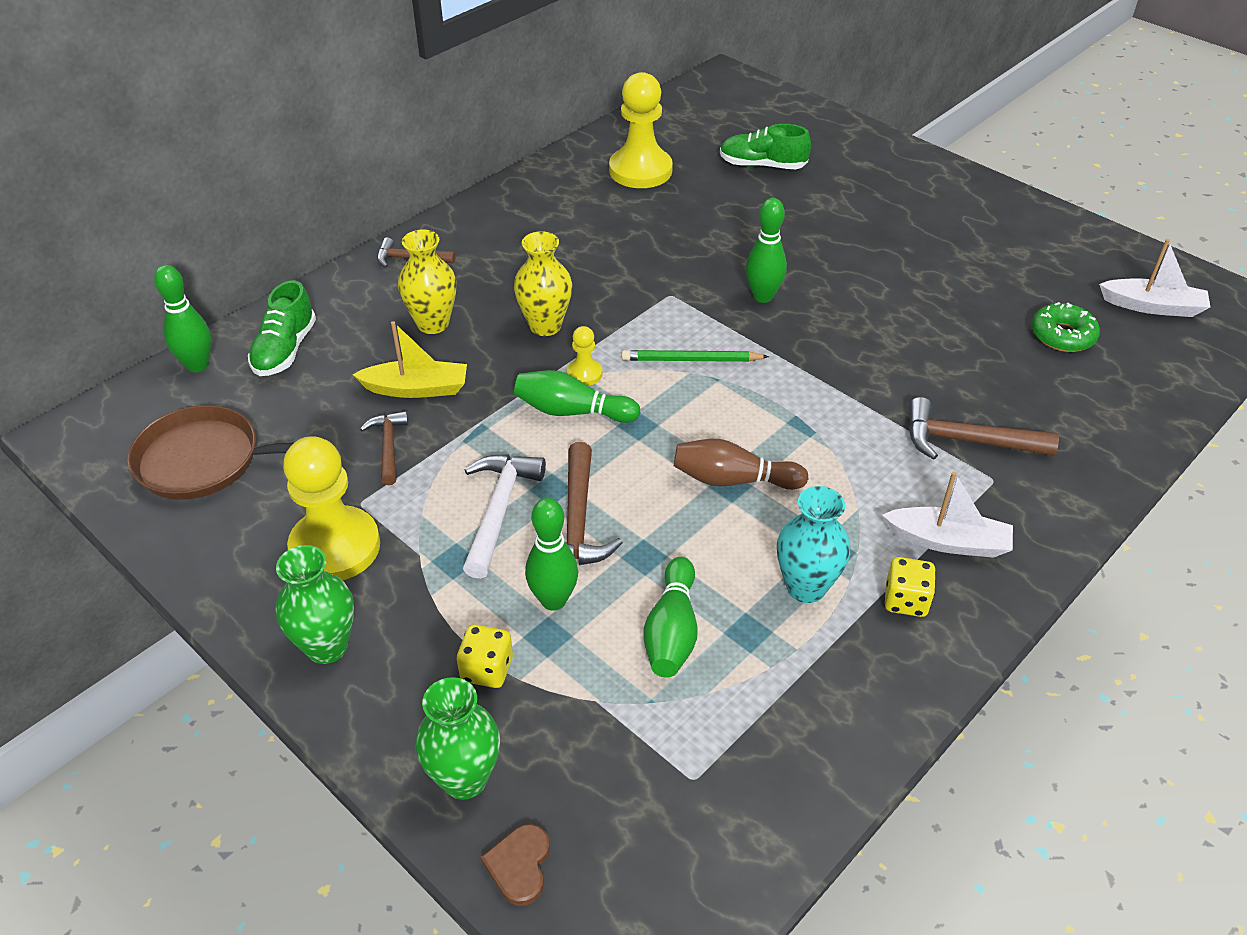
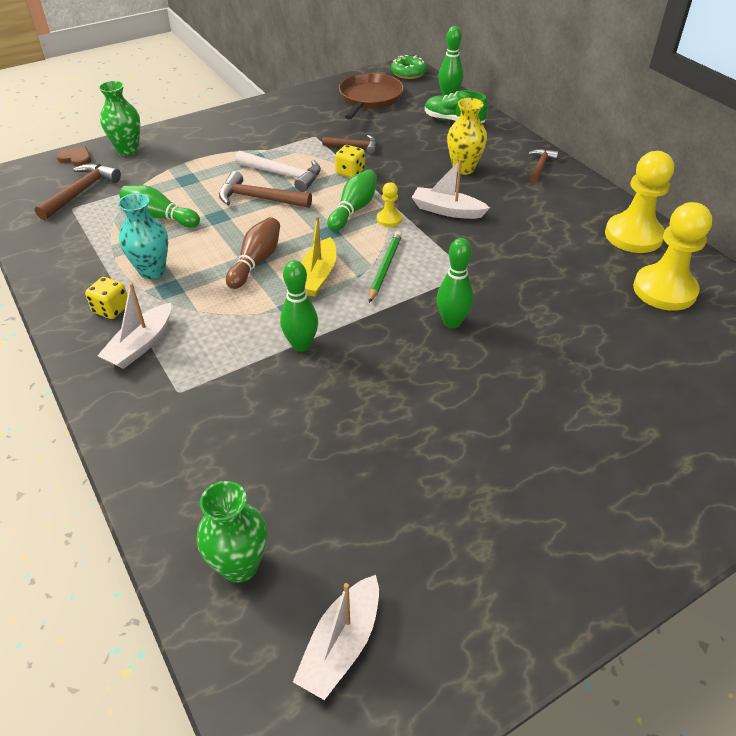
camera: 105 degrees right, 0 degrees up
(327, 647) = (226, 123): green vase -> green vase (239, 565)
(335, 547) = (287, 128): yellow pawn -> yellow pawn (633, 235)
(416, 389) = (400, 158): yellow boat -> yellow boat (317, 276)
(487, 669) = (180, 161): yellow dice -> yellow dice (350, 172)
(545, 326) = (447, 210): yellow vase -> white boat
(553, 600) = (208, 184): green bowling pin -> green bowling pin (301, 345)
(762, 165) = (677, 375): green shoe -> none
(966, 441) = (225, 391): brown hammer -> brown hammer (81, 192)
(1062, 335) = (325, 522): green donut -> green donut (408, 73)

